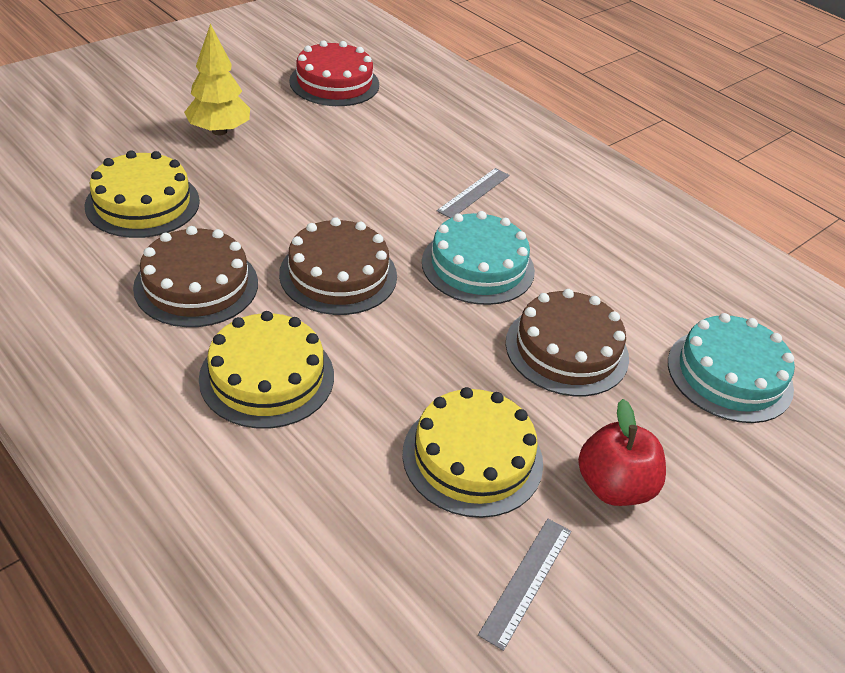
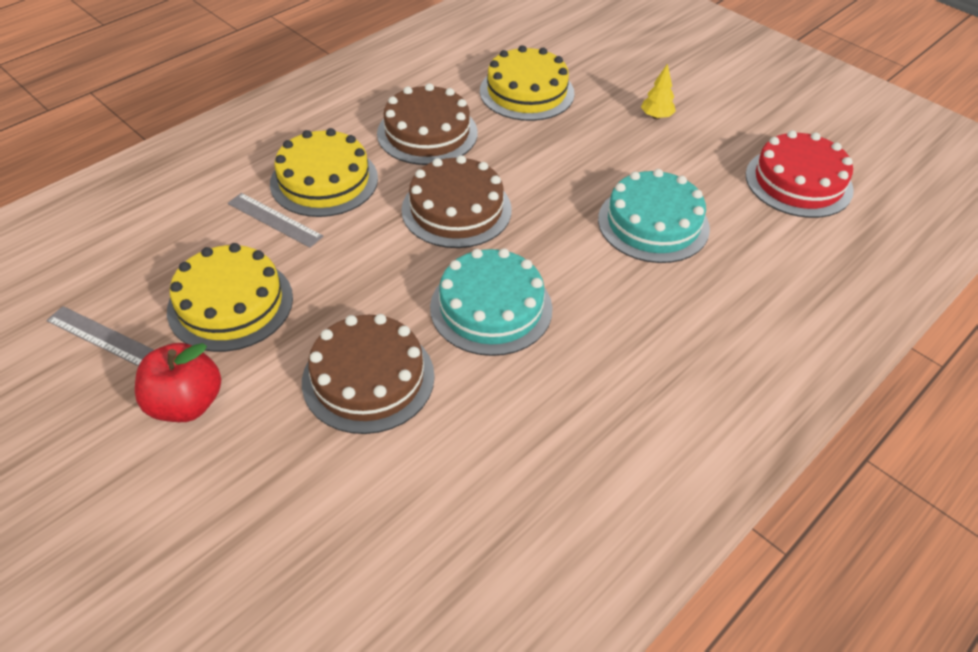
camera: 90 degrees right, 5 degrees up
(219, 131) = (656, 116): yellow tree -> yellow tree, size x0.54
(474, 193) = (625, 304): grey ruler -> grey ruler (274, 220)
(729, 374) = (336, 537): turquoise cake -> turquoise cake (653, 223)

